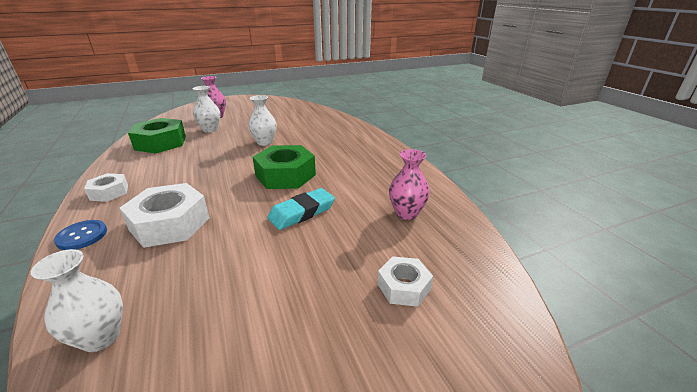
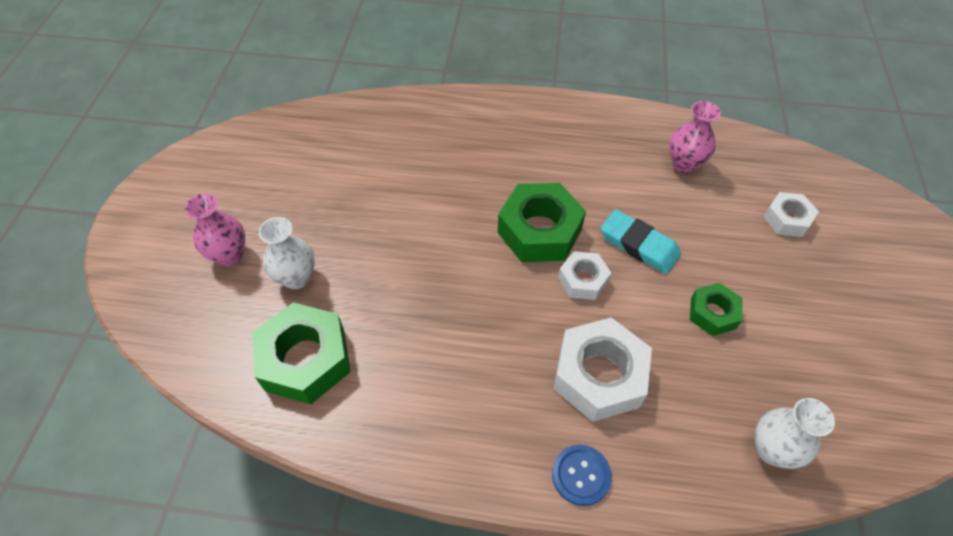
camera: 60 degrees left, 25 degrees up
(109, 192) = (467, 444): white nut -> white nut (583, 280)
(252, 264) = (713, 313): none -> green nut
(264, 142) = (412, 221): white vase -> none
(302, 212) = (639, 245): turquoise eraser -> turquoise eraser turned 45 degrees counterclockwise

